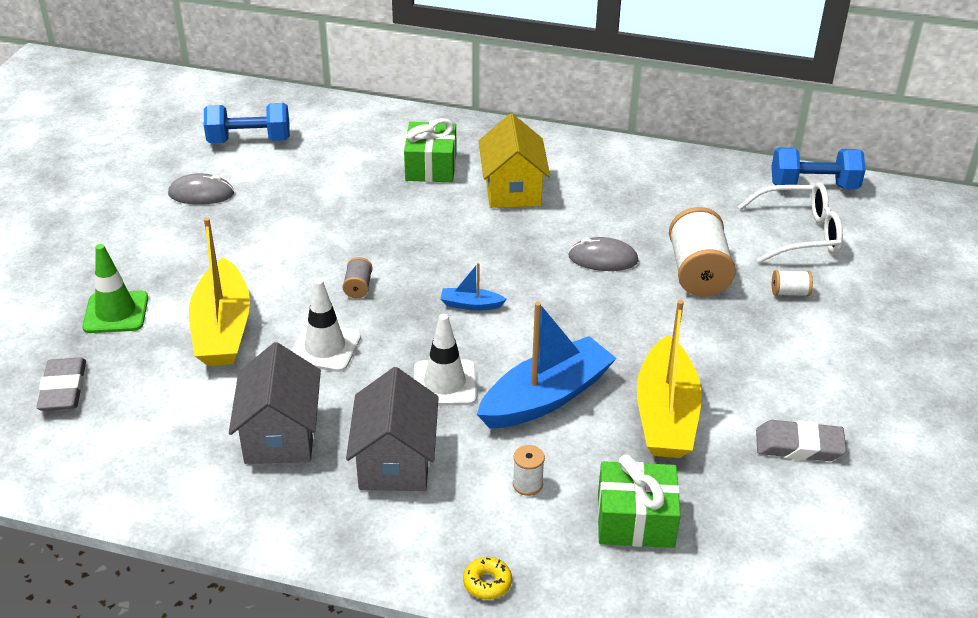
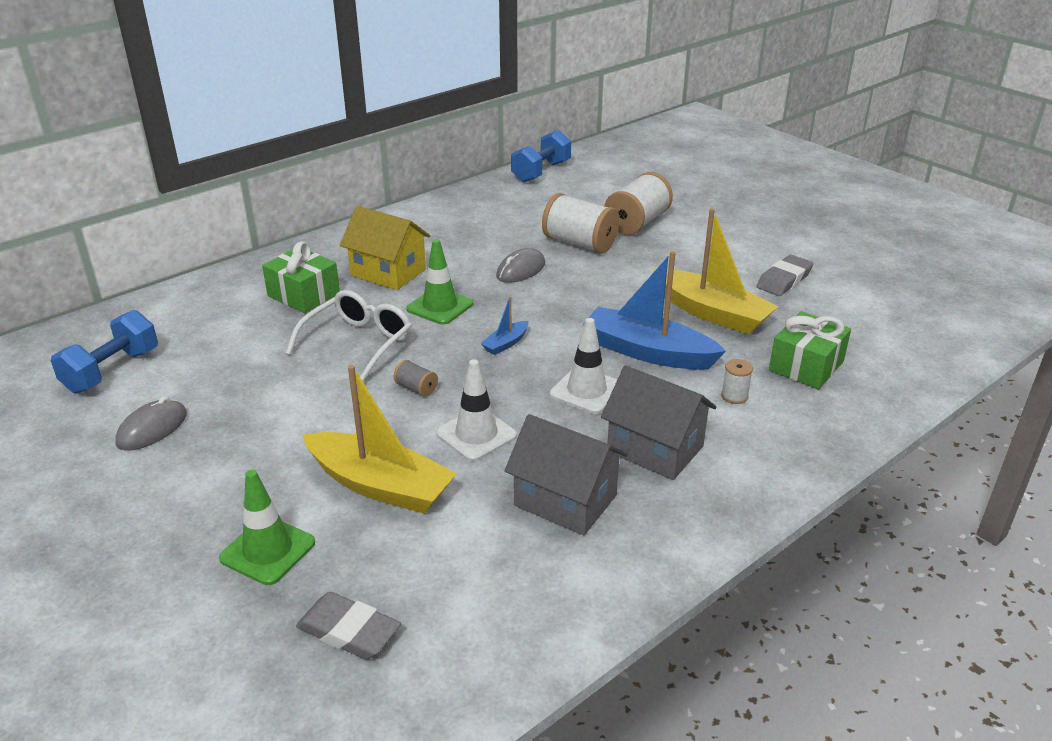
camera: 55 degrees left, 5 degrees down
(487, 583) = (824, 454): yellow donut -> none
(489, 242) = (440, 306): none -> green traffic cone
(546, 397) = (648, 352): blue boat -> blue boat turned 60 degrees counterclockwise
(789, 293) = (637, 223): white spool -> white spool, size x2.19
(800, 234) = (583, 196): white glasses -> white glasses (359, 343)

